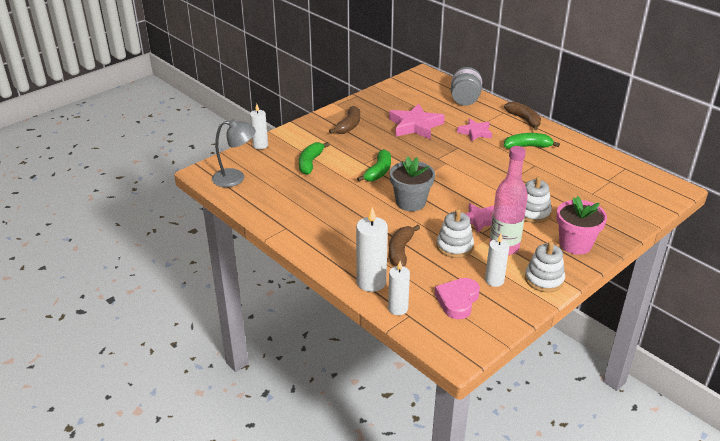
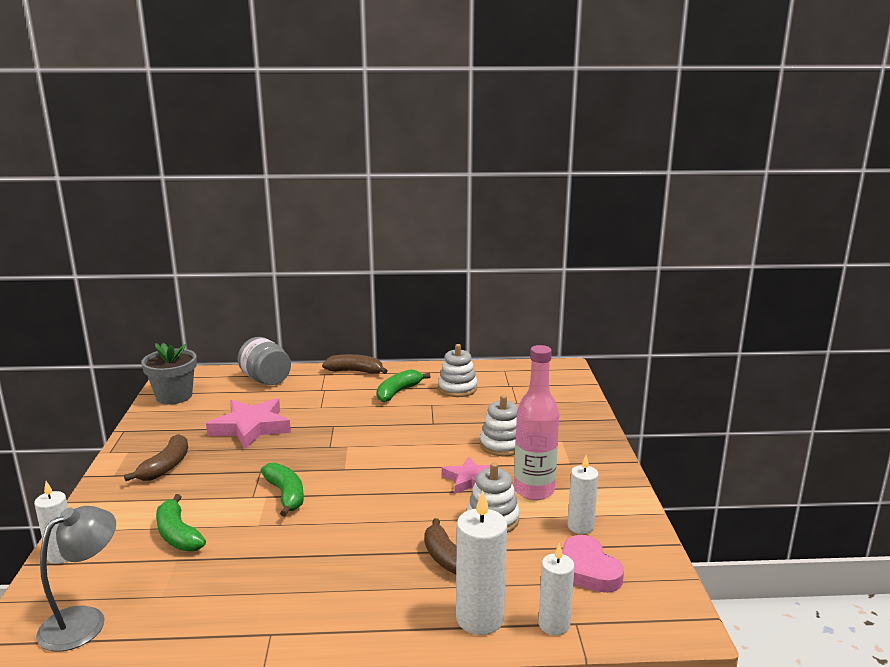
camera: 50 degrees left, 15 degrees down
(349, 126) = (165, 467): brown banana -> brown banana turned 45 degrees clockwise
(410, 202) = (375, 505): grey flower pot -> grey flower pot (174, 396)
(475, 132) = (327, 403): pink star -> none
(544, 279) = (613, 496): white stacking toy -> white stacking toy (457, 388)
(575, 244) = (579, 450): pink flower pot -> none

